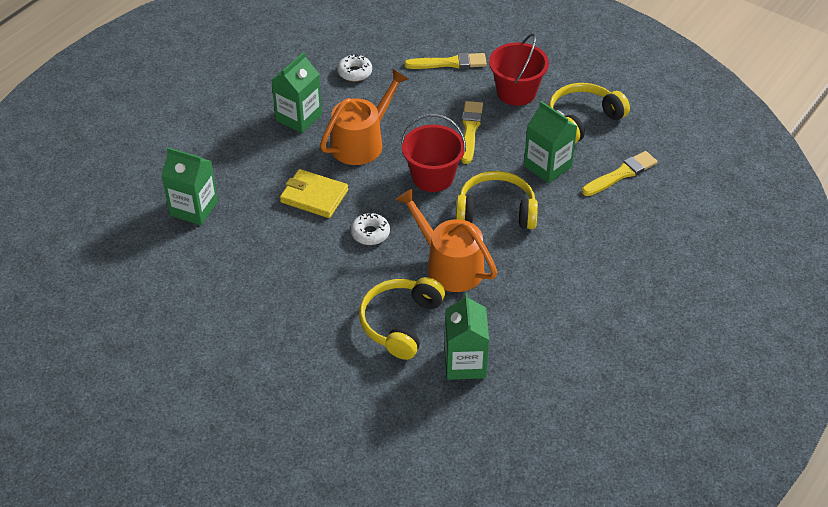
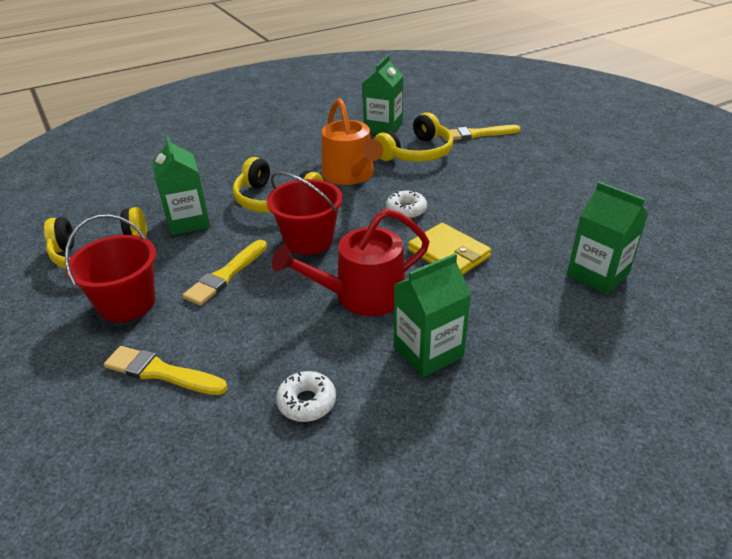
camera: 155 degrees left, 10 degrees down
(361, 142) = (362, 295): orange watering can -> red watering can
(621, 174) = (133, 200): yellow brush -> yellow brush (477, 134)

